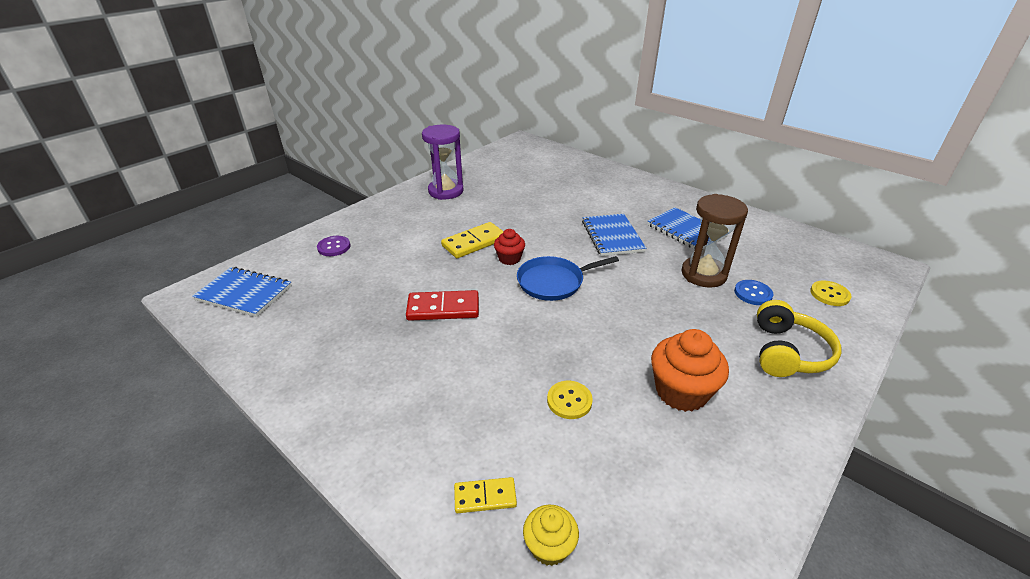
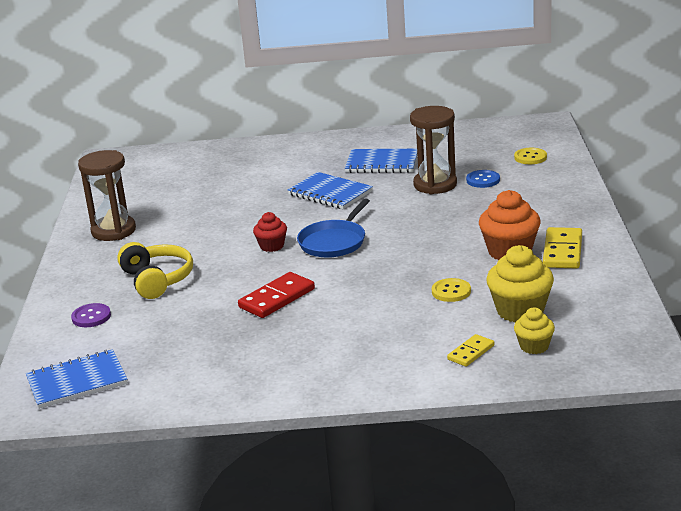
camera: 40 degrees left, 10 degrees down
(446, 191) = (113, 231): purple hourglass -> brown hourglass
(474, 242) = (220, 251): yellow domino -> yellow domino (563, 251)
(598, 479) = (520, 311): none -> yellow cupcake
(787, 352) = (544, 201): yellow headphones -> yellow headphones (157, 280)

